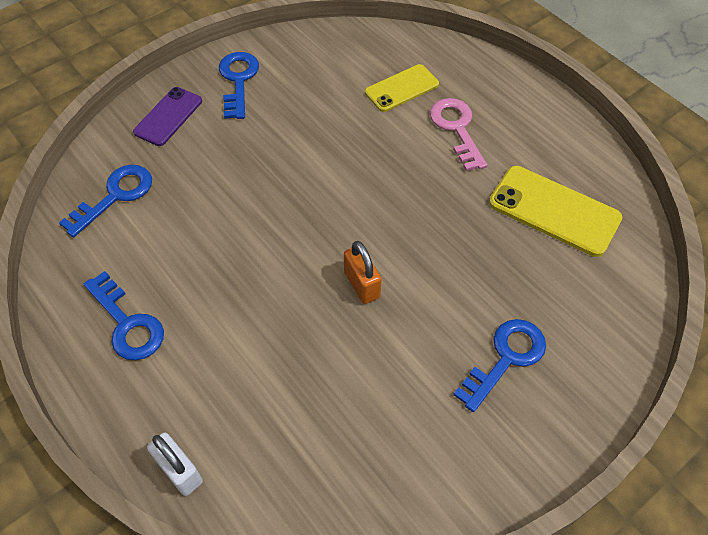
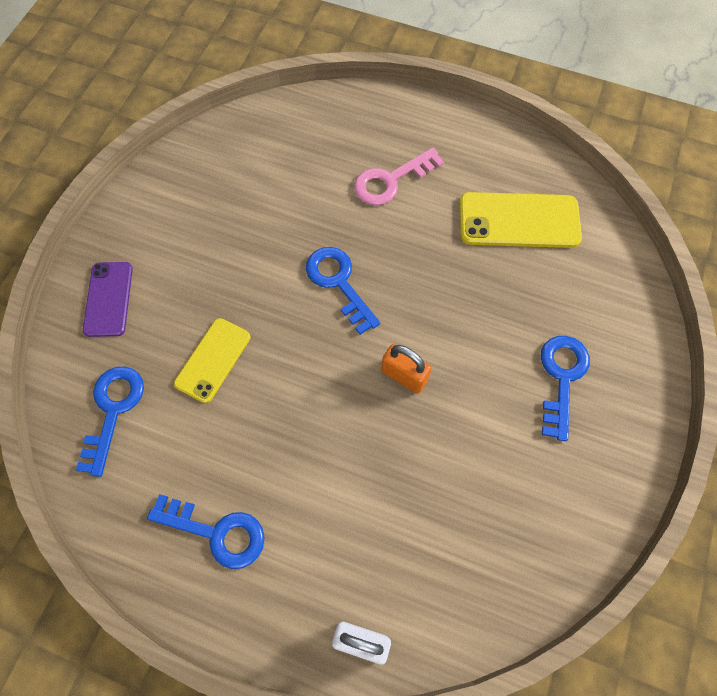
camera: 30 degrees left, 10 degrees up
(238, 80) = (154, 226): blue key -> blue key (339, 283)
(401, 88) = (316, 162): yellow phone -> yellow phone (213, 360)
(457, 129) = (391, 180): pink key -> pink key turned 75 degrees counterclockwise

